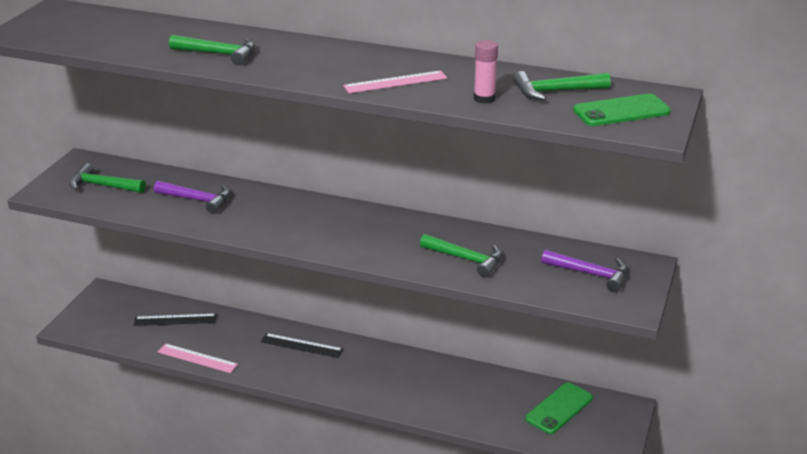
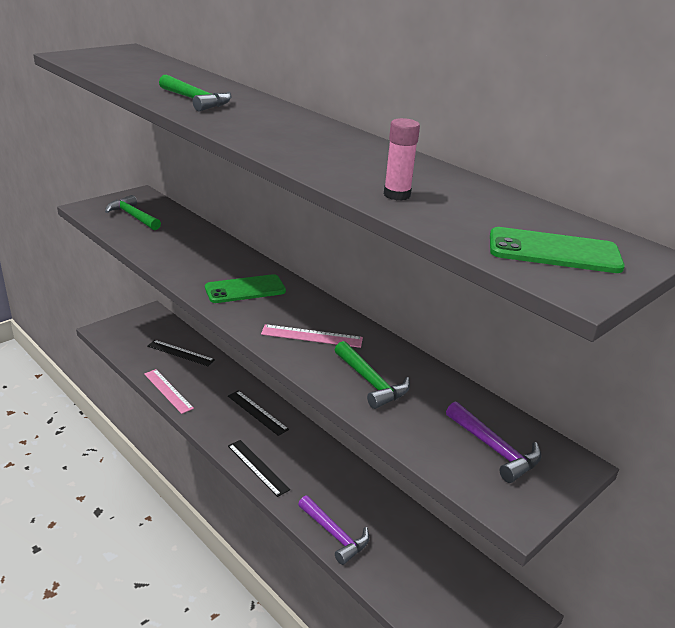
camera: 25 degrees right, 0 degrees up
(198, 200) = (189, 249): purple hammer -> purple hammer (335, 535)
(342, 389) = (258, 467): none -> black ruler
(395, 82) = (322, 158): pink ruler -> pink ruler (312, 336)
(555, 91) = (490, 210): green hammer -> none
(559, 408) = (447, 578): green phone -> green phone (245, 289)

